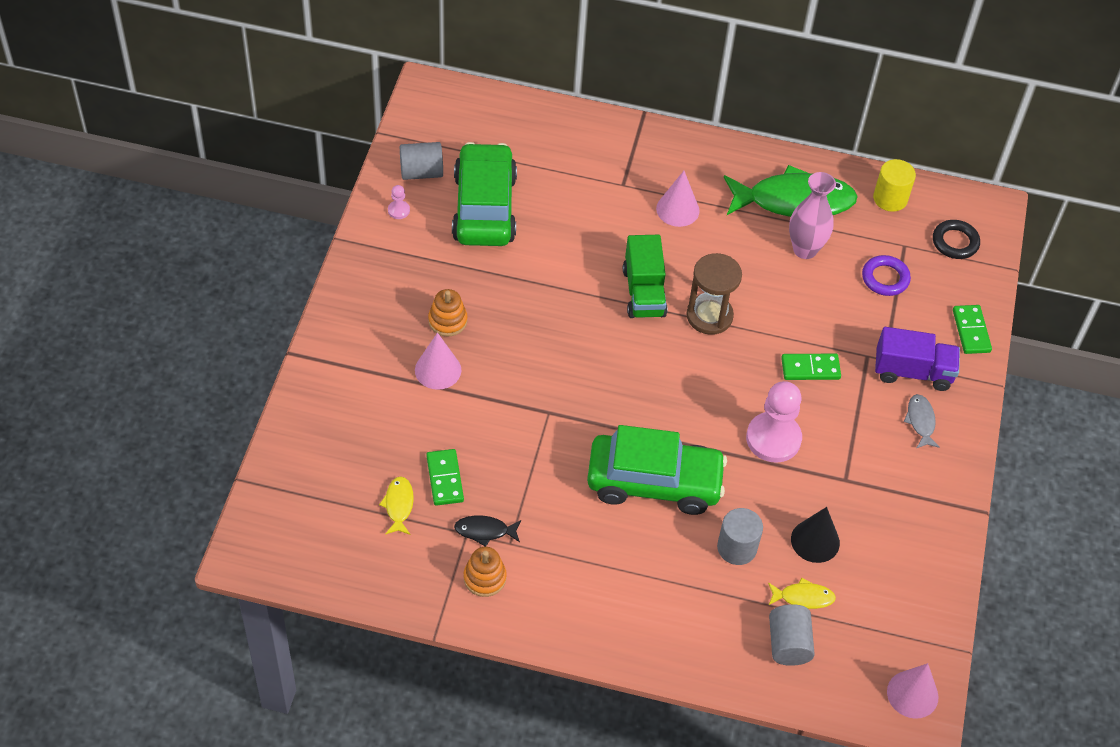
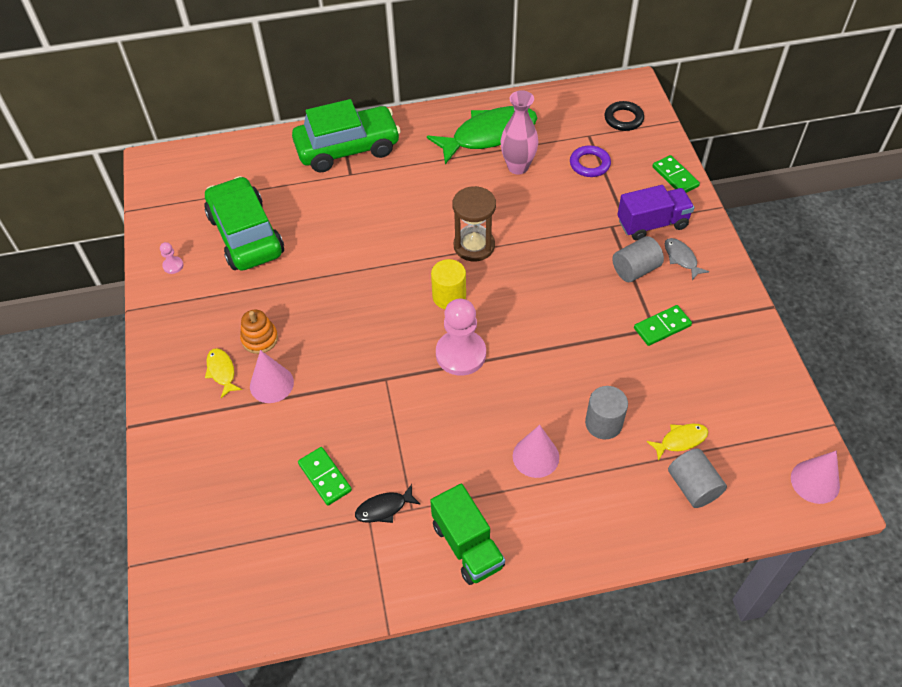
camera: 20 degrees left, 0 degrees up
(399, 505) = (295, 520): yellow fish -> yellow fish (222, 371)
(421, 172) = (178, 228): grey cylinder -> grey cylinder (635, 269)
(484, 578) = (406, 552): orange stacking toy -> none
(644, 292) = (412, 249): green truck -> green truck (467, 545)
(654, 482) = (505, 399): green car -> green car (348, 148)
(677, 209) = (404, 176): pink cone -> pink cone (535, 456)
(773, 439) = (579, 320): pink pawn -> pink pawn (461, 354)
(810, 369) = (575, 254): green domino -> green domino (662, 327)
(815, 541) = (661, 389): black cone -> none
(890, 198) = (558, 106): yellow cylinder -> yellow cylinder (449, 296)

